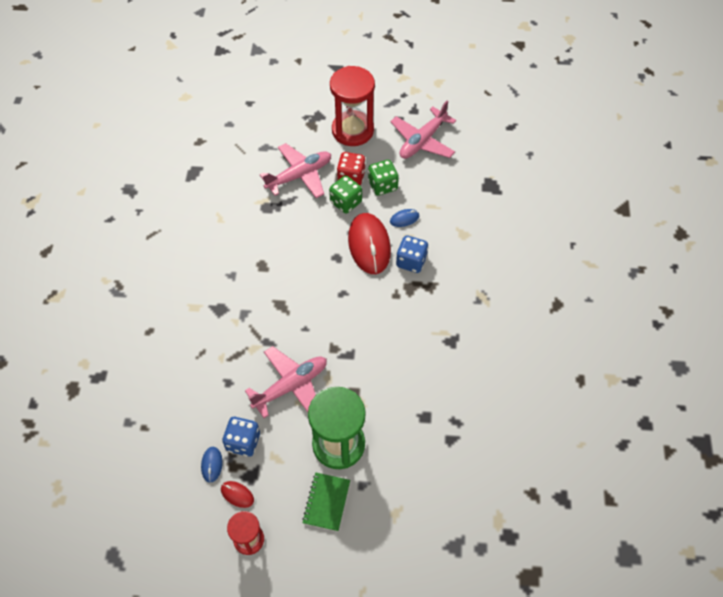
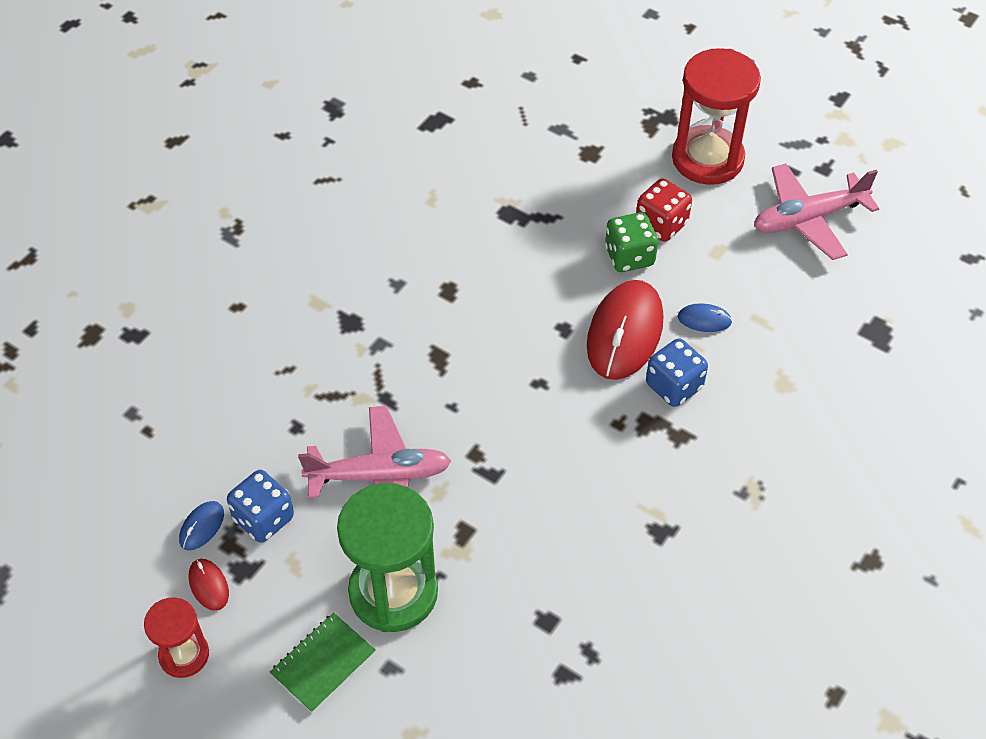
camera: 30 degrees right, 5 degrees down
(299, 175) = (585, 189): pink plane -> none
(382, 185) = (702, 257): green dice -> none

